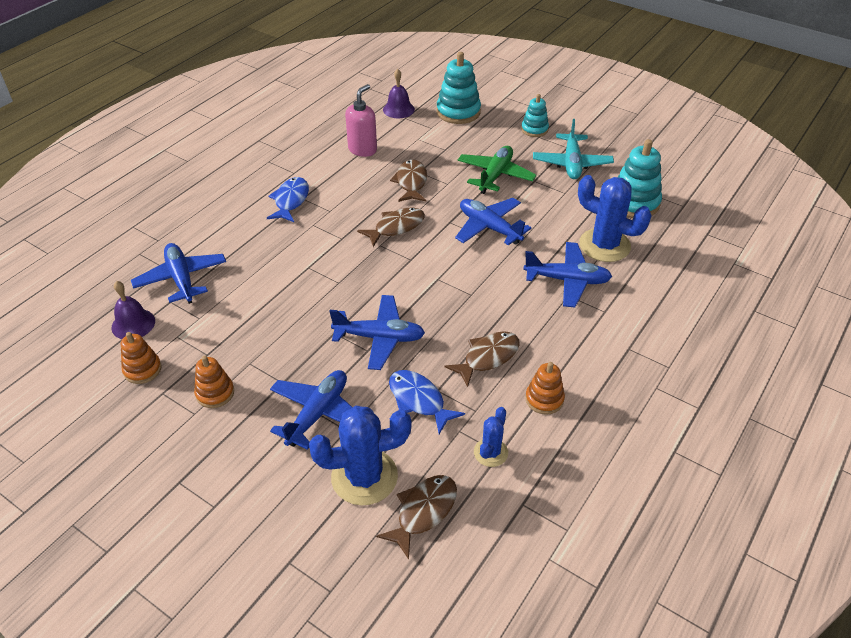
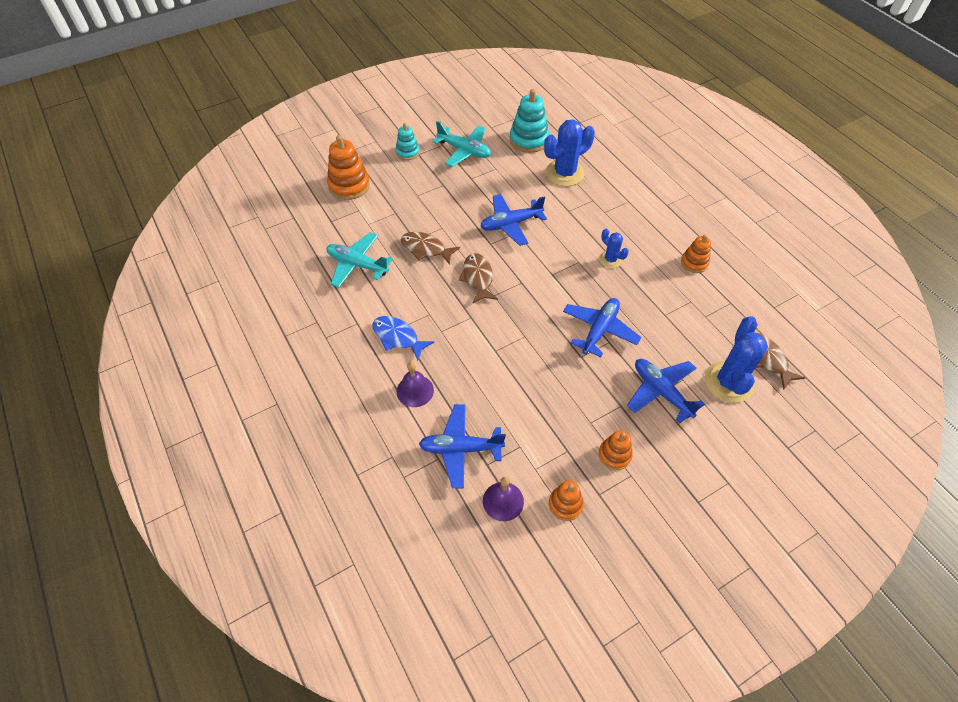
camera: 65 degrees left, 10 degrees up
(362, 149) = (357, 264): pink soap dispenser -> turquoise plane
(398, 109) = (314, 221): purple bell -> purple bell (415, 390)
(419, 400) = (670, 328): blue fish -> none
(458, 112) = (349, 185): turquoise stacking toy -> orange stacking toy
(488, 357) = (645, 276): brown fish -> none
(490, 452) = (729, 307): blue cactus -> blue cactus (610, 259)
(495, 175) = (450, 196): green plane -> none
(567, 280) = (590, 206): blue plane -> none

